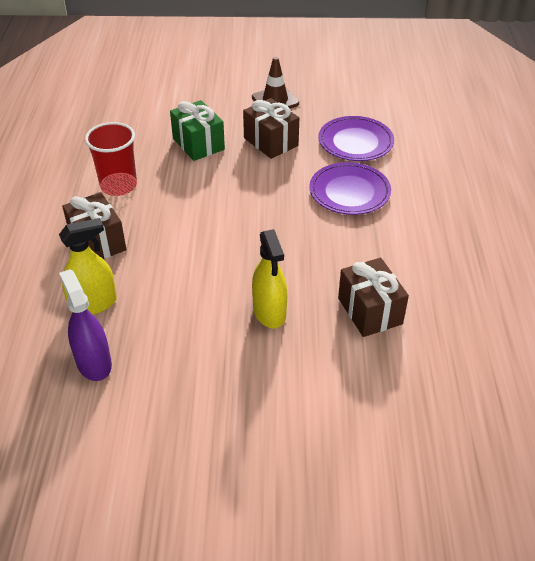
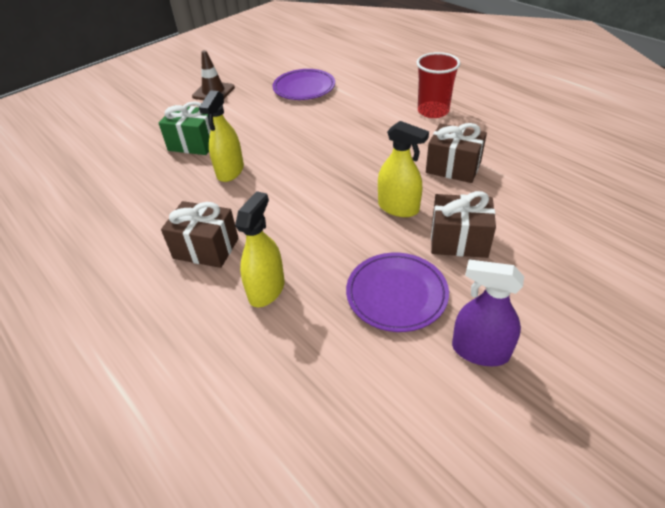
camera: 40 degrees left, 0 degrees up
(94, 363) = (329, 327): purple spray bottle -> purple spray bottle (480, 351)
(118, 186) = (167, 203): red cup -> red cup (433, 111)
(192, 188) = (230, 171): none -> yellow spray bottle
(271, 142) = (247, 115): brown gift -> brown gift (459, 240)
(349, 192) = (342, 115): purple plate -> purple plate (396, 294)

